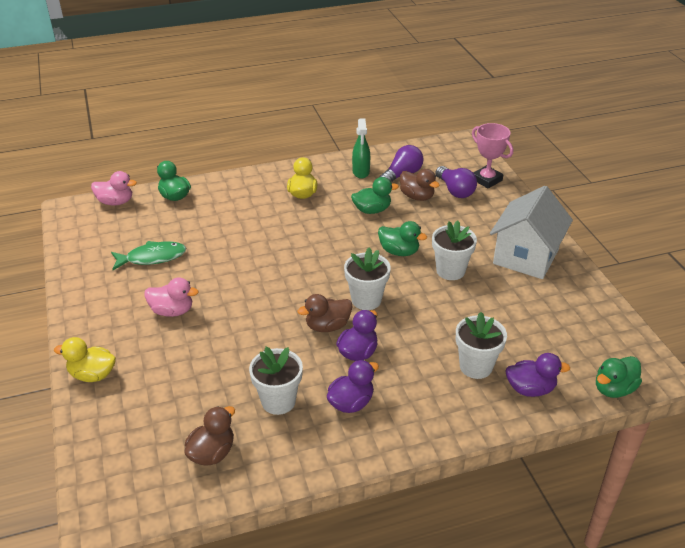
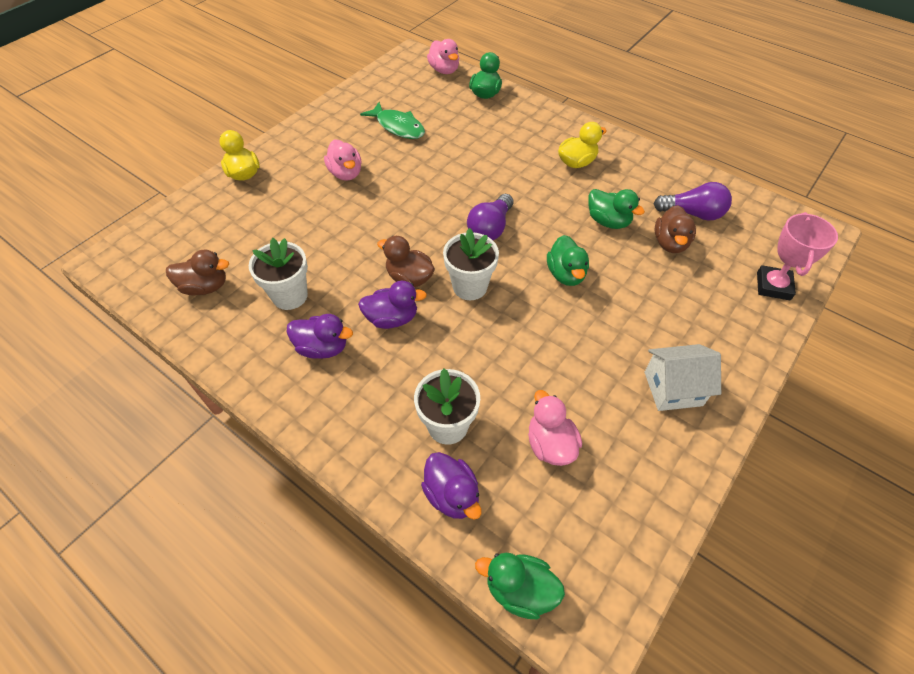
camera: 55 degrees right, 15 degrees up
(361, 172) = (659, 182): green spray bottle -> none
(450, 271) = (578, 331): white flower pot -> none
(455, 190) = (719, 268): purple light bulb -> purple light bulb (490, 228)
(525, 326) = (550, 444): none -> pink duck
(526, 257) = (673, 388): white house -> white house, size x0.63

